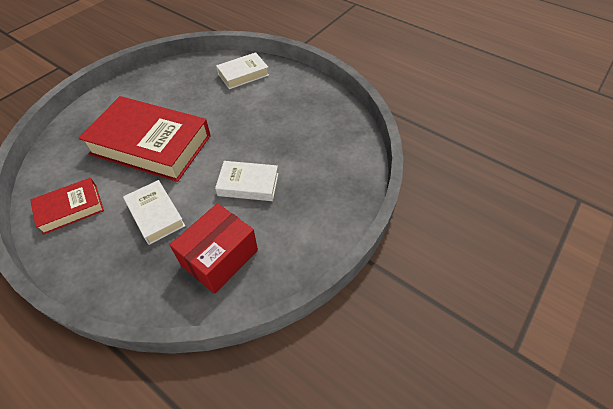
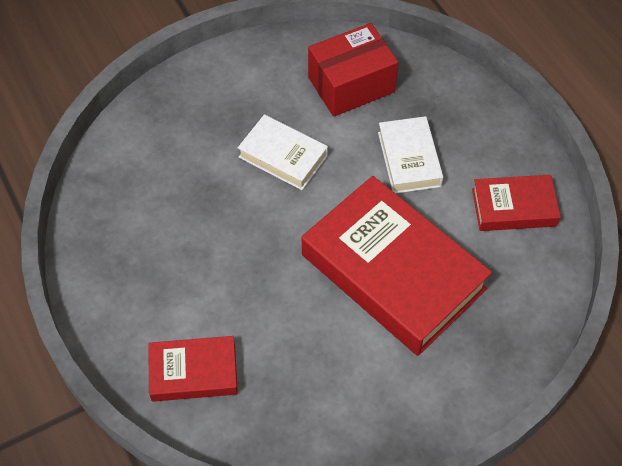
camera: 155 degrees left, 5 degrees up
(243, 74) = (193, 372): white book -> red book

